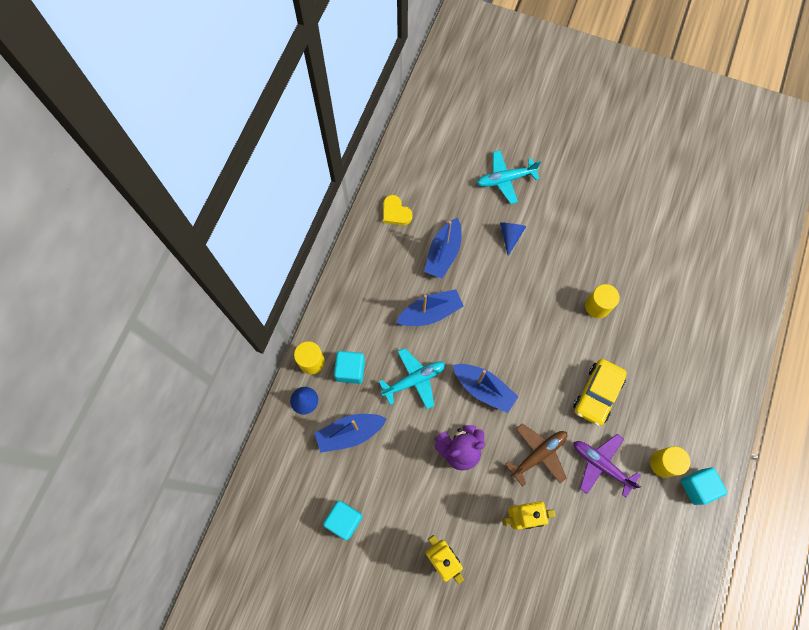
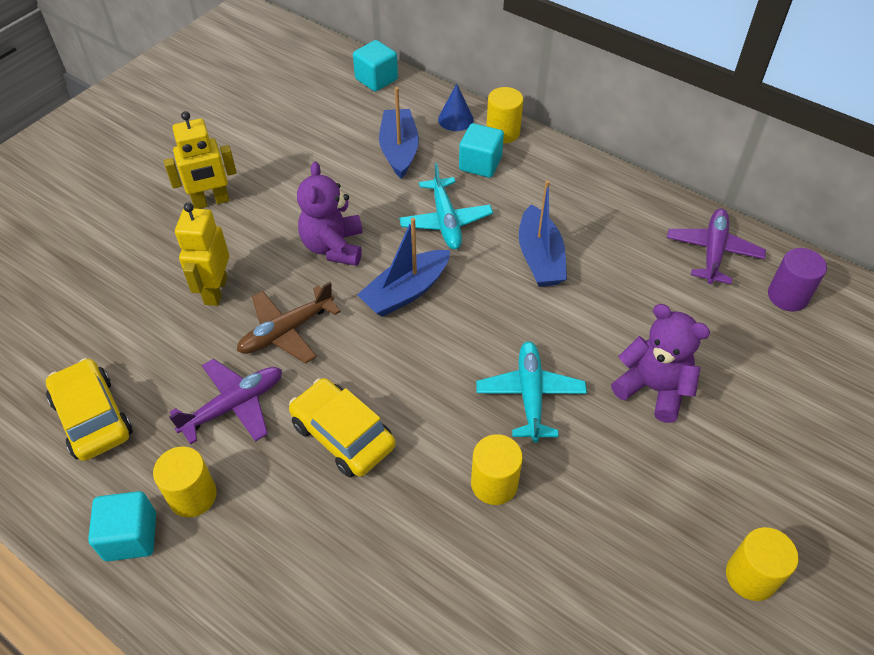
camera: 105 degrees right, 20 degrees down
(344, 520) = (300, 129): turquoise cube -> turquoise cube (376, 79)
(395, 212) = (713, 251): yellow heart -> purple plane
(420, 171) = (787, 296): none -> purple cylinder
(443, 253) = (634, 293): blue boat -> none
(505, 179) = (768, 410): turquoise plane -> turquoise plane (530, 395)
(510, 236) = (653, 388): blue cone -> purple teddy bear
(538, 454) = (286, 331): brown plane -> brown plane turned 75 degrees clockwise
(602, 184) = (750, 576): none -> yellow cylinder
(639, 549) = (92, 417): none -> yellow car

